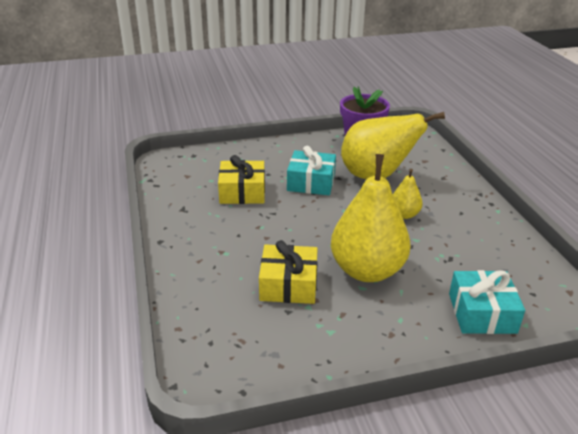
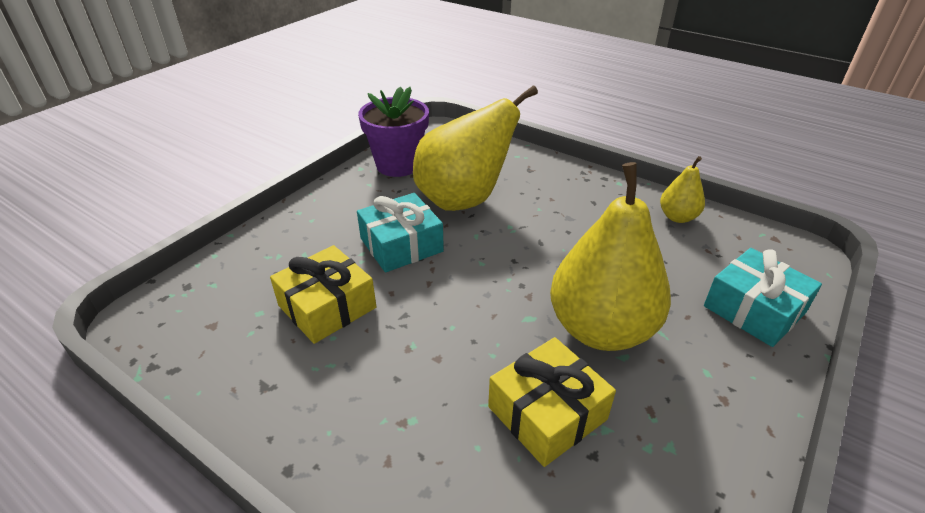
camera: 40 degrees left, 5 degrees up
(404, 214) = (548, 233): yellow pear -> yellow pear (677, 217)

